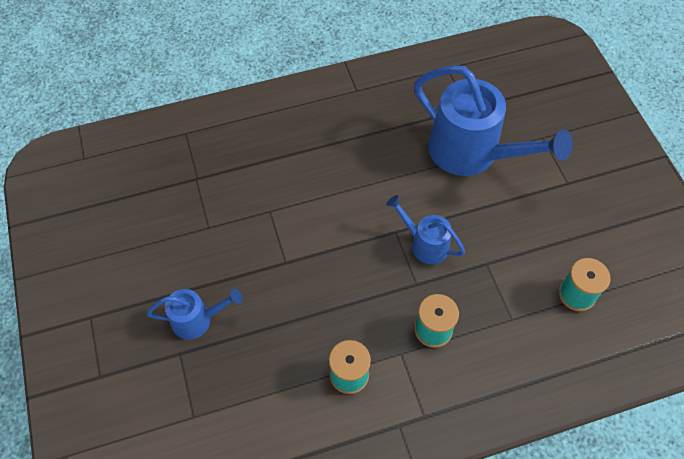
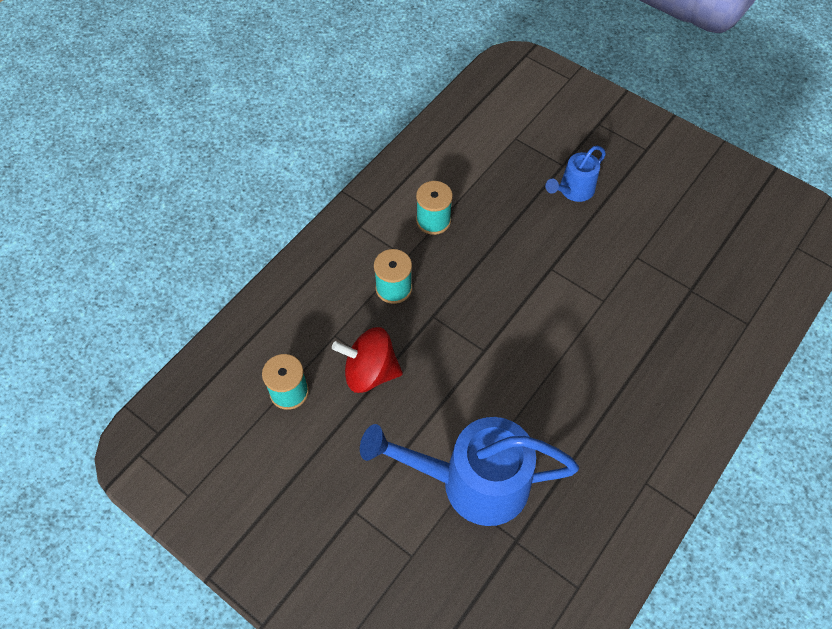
camera: 145 degrees right, 0 degrees up
(424, 244) = (451, 354): blue watering can -> none
(499, 270) = (370, 372): none -> red spinning top

